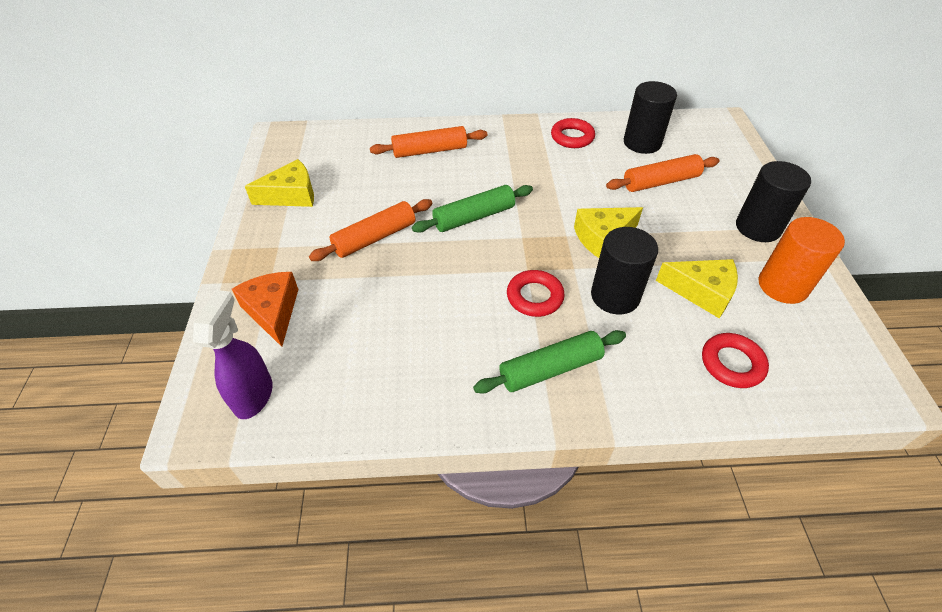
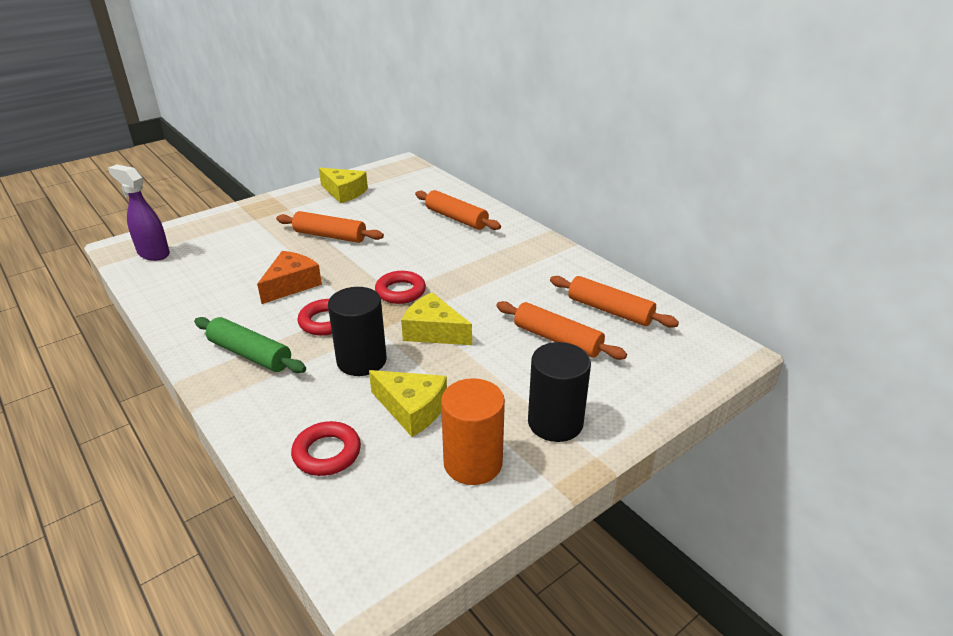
camera: 55 degrees right, 15 degrees down
(254, 395) = (153, 253): purple spray bottle -> purple spray bottle turned 120 degrees counterclockwise
(273, 311) = (227, 231): orange cheese -> orange cheese (291, 285)
(474, 217) = (395, 264): green rolling pin -> none
(572, 137) = (564, 271): red ring -> red ring (400, 291)
(642, 143) = (609, 310): black cylinder -> orange rolling pin
(701, 292) = (412, 409): yellow cheese -> yellow cheese turned 45 degrees counterclockwise

